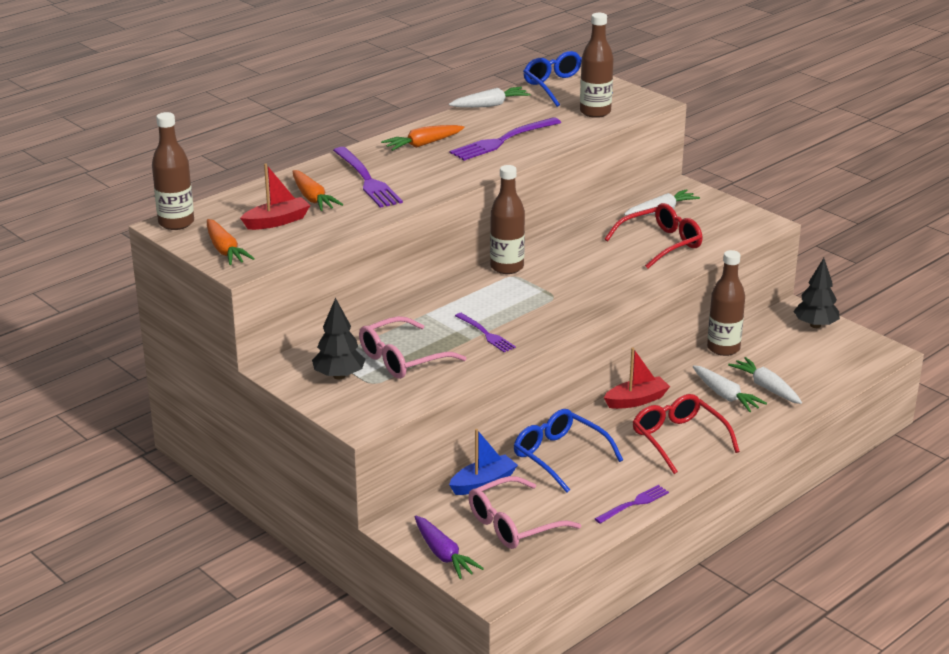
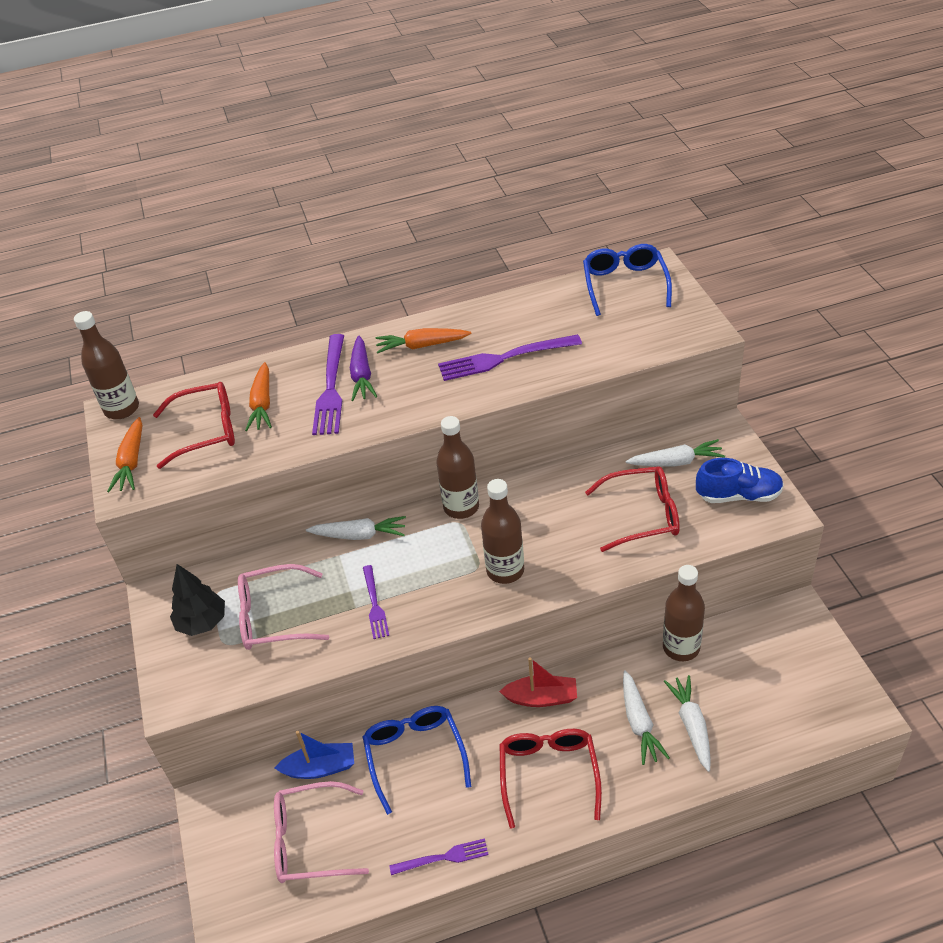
camera: 30 degrees right, 15 degrees up
(277, 221) = (206, 431): red boat -> red glasses
(443, 554) = (221, 858): purple carrot -> purple carrot (362, 375)
(490, 105) = (530, 298): white carrot -> white carrot (359, 535)
(595, 112) = (632, 333): brown bottle -> brown bottle (505, 570)
(725, 220) = (738, 495): none -> blue shoe
(815, 325) = (806, 643): black tree -> none

